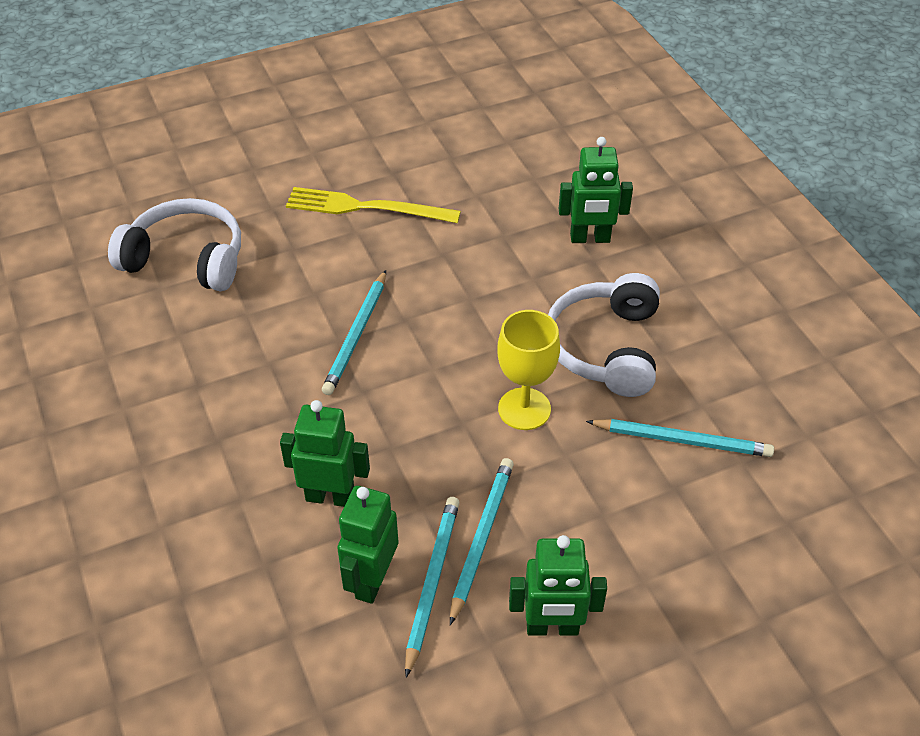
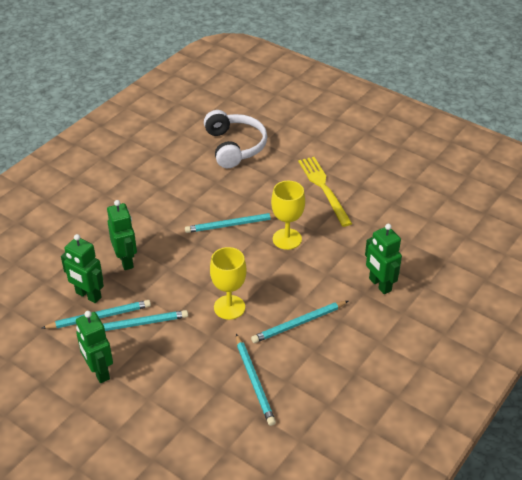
camera: 60 degrees right, 5 degrees down
(372, 580) = (88, 295): green robot -> green robot turned 135 degrees counterclockwise
(435, 288) = (287, 239): none -> yellow goblet
(606, 347) = (299, 323): white headphones -> turquoise pencil

